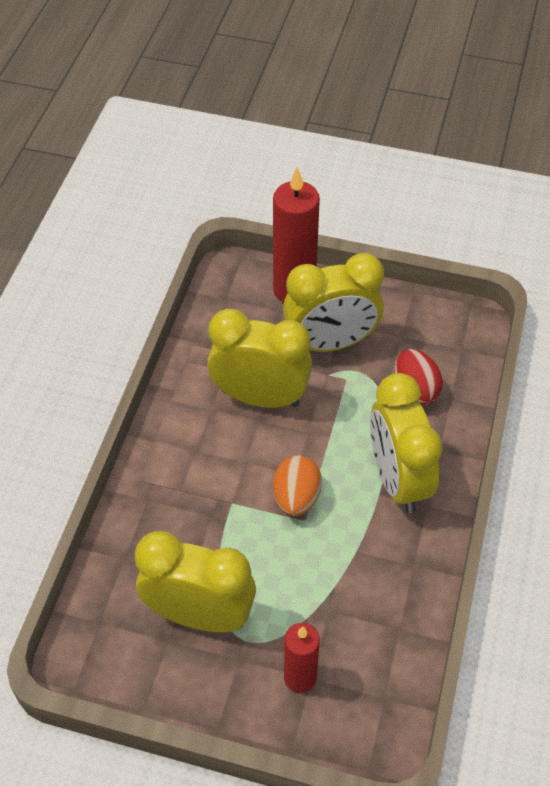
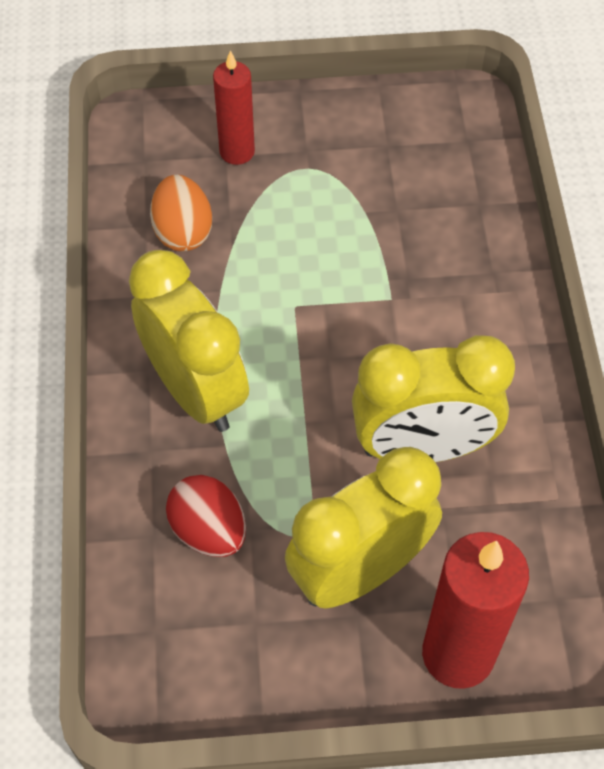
camera: 160 degrees right, 5 degrees up
(199, 615) = (367, 175): yellow clock -> none
(296, 497) = (315, 328): orange egg -> orange egg (183, 232)

